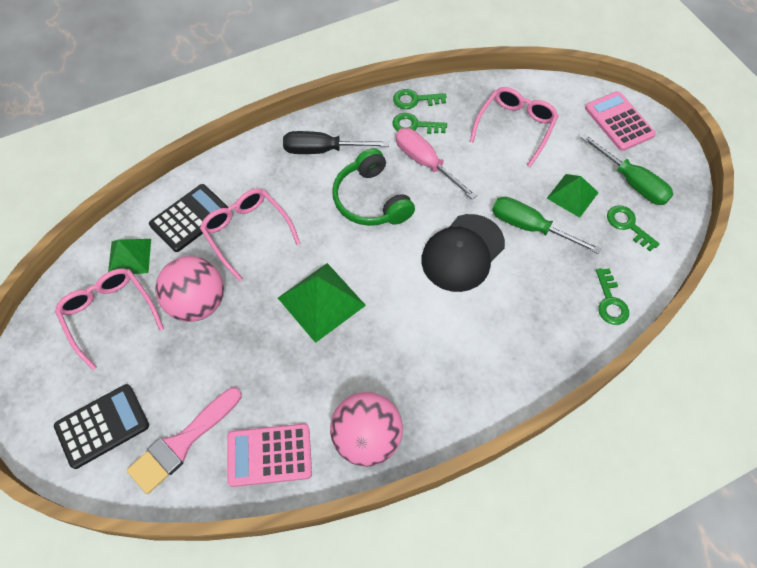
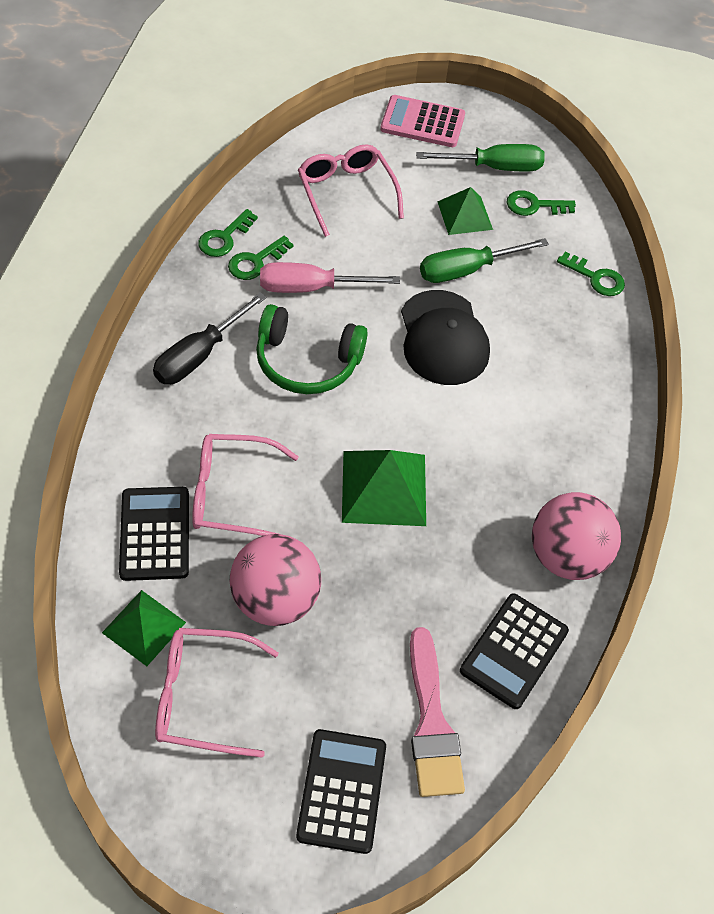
camera: 55 degrees left, 5 degrees down
(269, 455) = (514, 651): pink calculator -> black calculator

